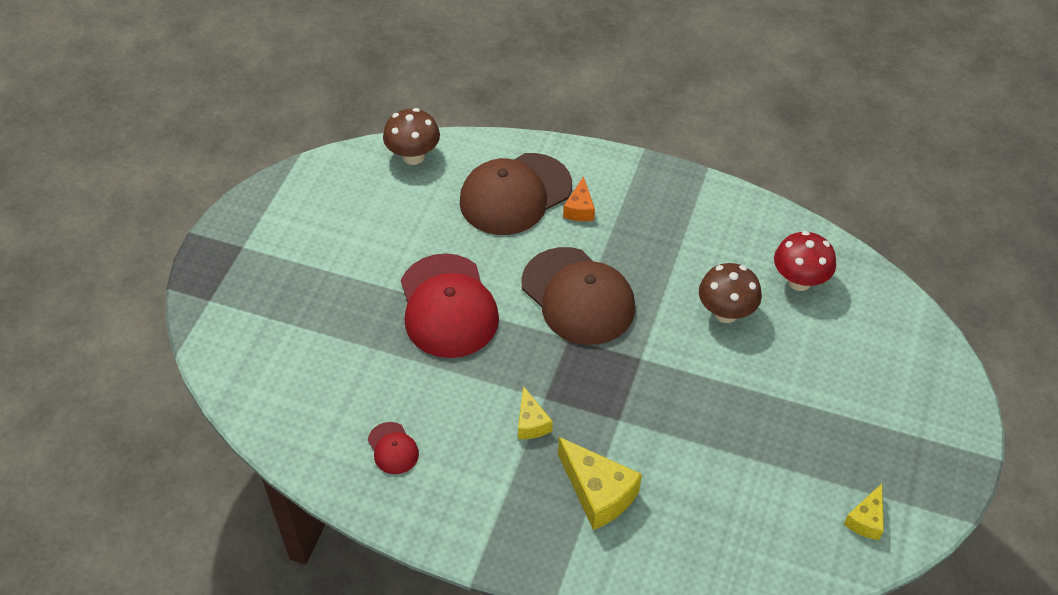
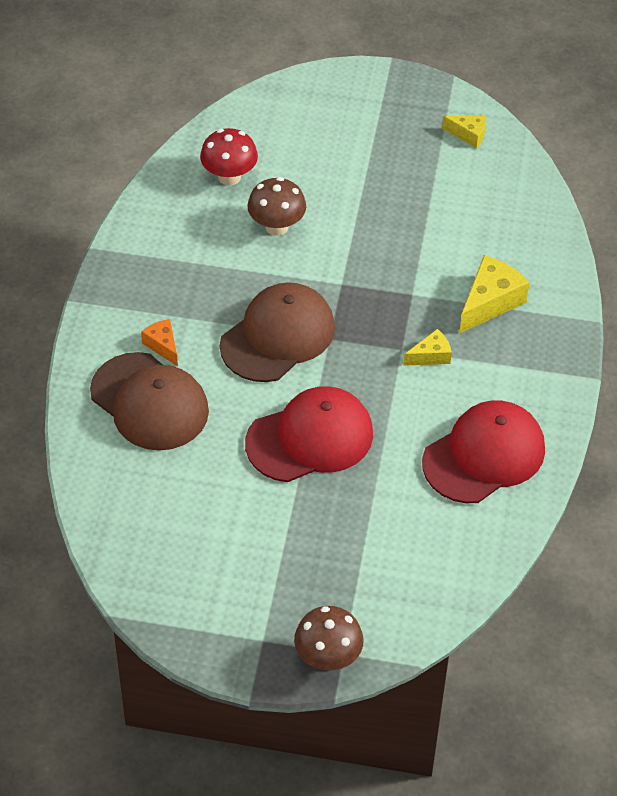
camera: 100 degrees left, 0 degrees up
(393, 448) = (484, 455): red cap -> red cap, size x2.27
(413, 156) = (104, 502): brown mushroom -> brown mushroom (328, 658)
(579, 209) = (163, 346): orange cheese -> orange cheese turned 120 degrees counterclockwise

